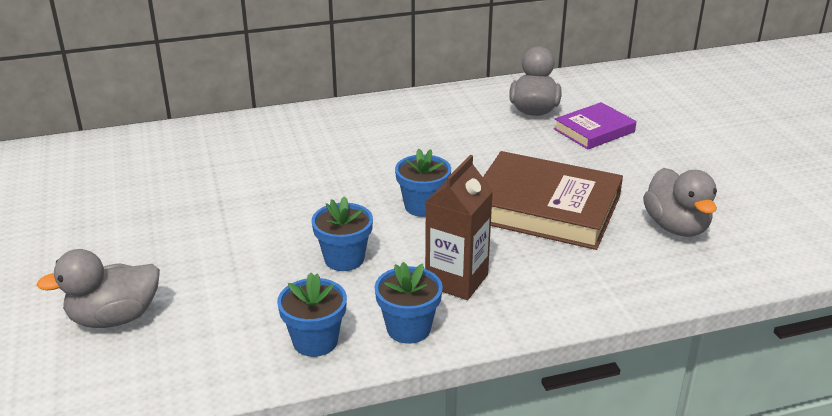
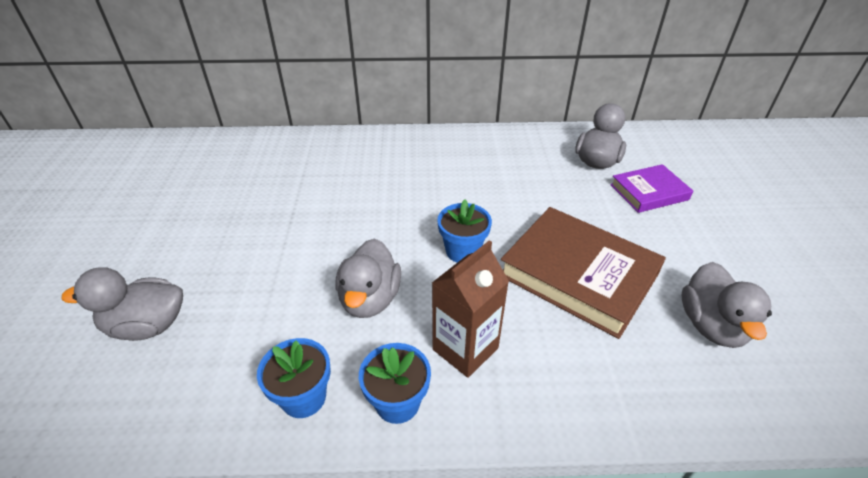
camera: 15 degrees right, 10 degrees up
(344, 259) = (370, 299): blue flower pot -> grey duck

